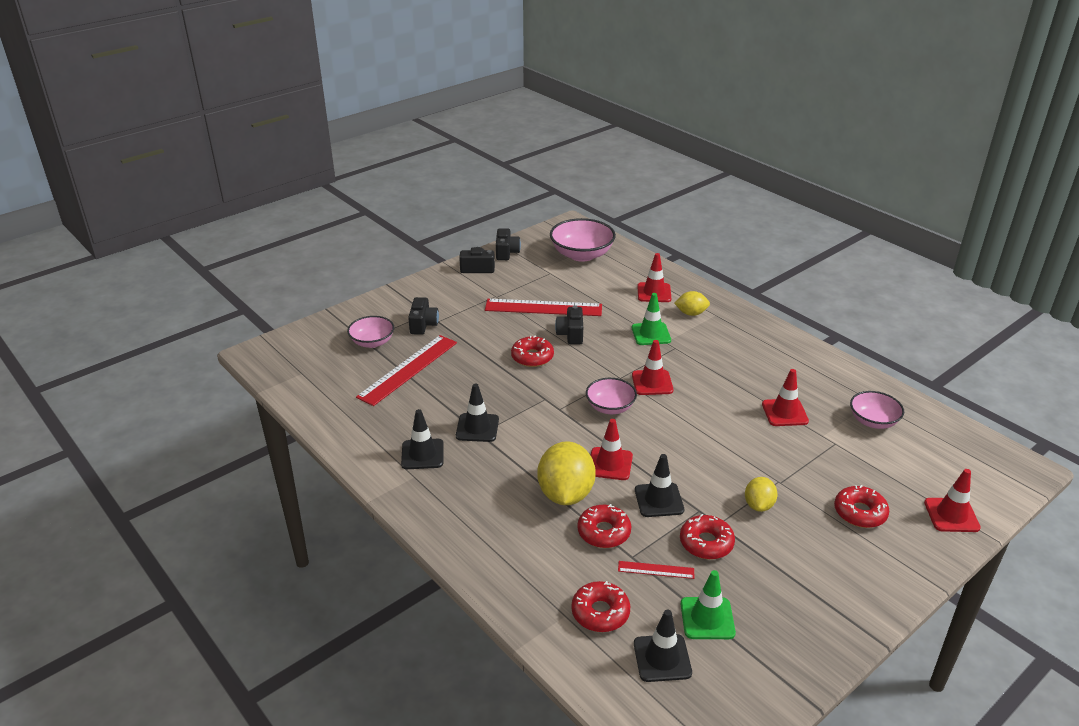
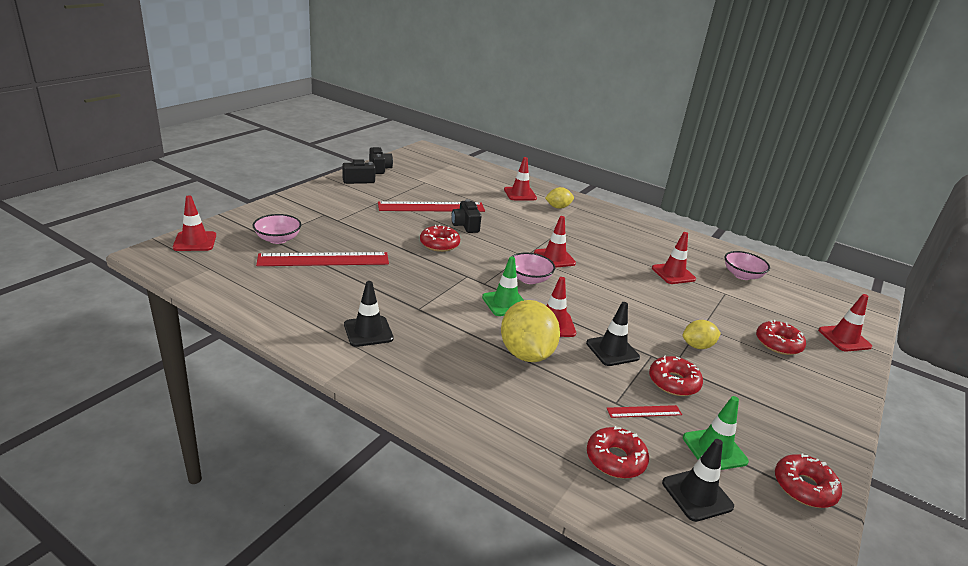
camera: 20 degrees left, 5 degrees down
(296, 341) = (195, 241): none -> red traffic cone
(408, 369) = (324, 259): red ruler -> red ruler turned 60 degrees clockwise
(423, 325) = (324, 223): black camera -> none
(477, 428) = (414, 304): black traffic cone -> none
(582, 255) = (446, 169): pink bowl -> none
(604, 532) = (578, 383): red donut -> red donut (804, 487)
(651, 334) = (533, 223): green traffic cone -> green traffic cone (505, 303)
(758, 505) = (697, 346): yellow lemon -> yellow lemon turned 75 degrees clockwise

